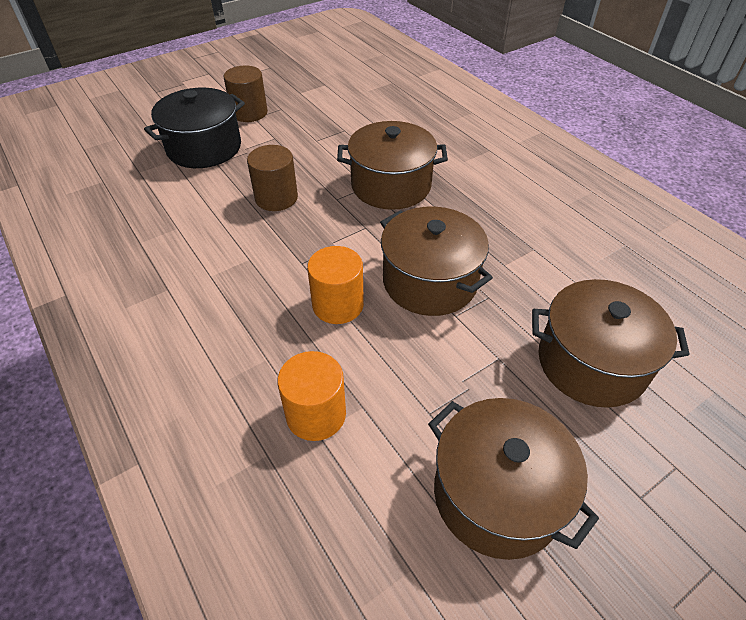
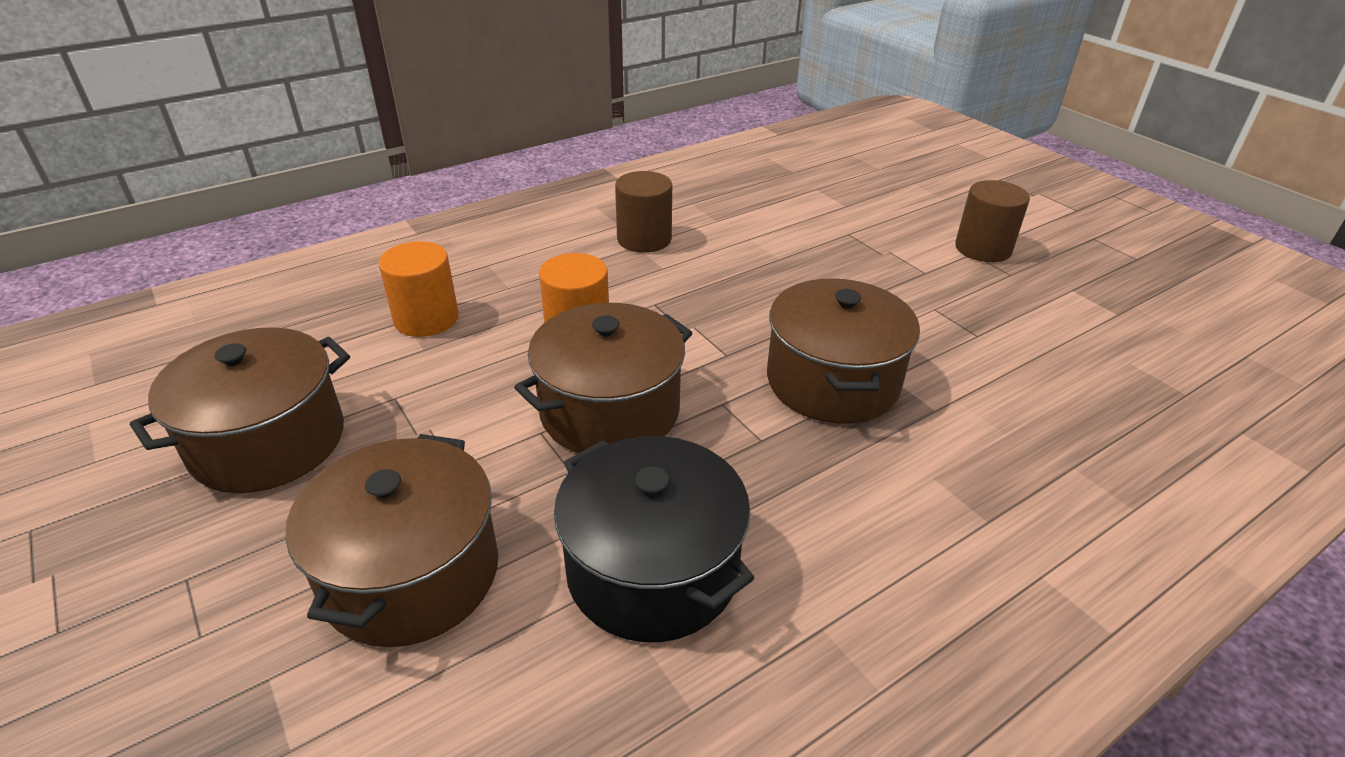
camera: 90 degrees right, 10 degrees down
(204, 148) = (879, 222): black pot -> black pot (652, 570)
(276, 198) = (781, 280): brown cylinder -> brown cylinder (644, 239)

